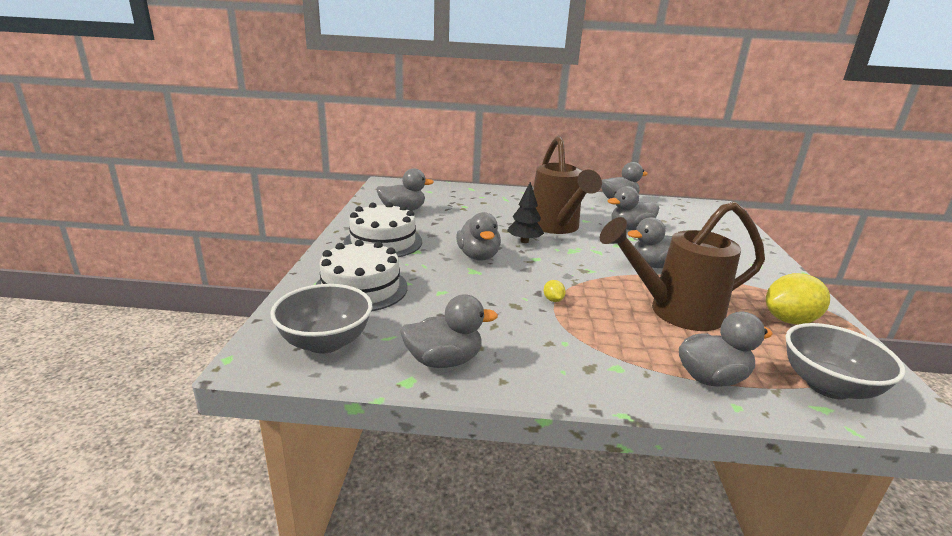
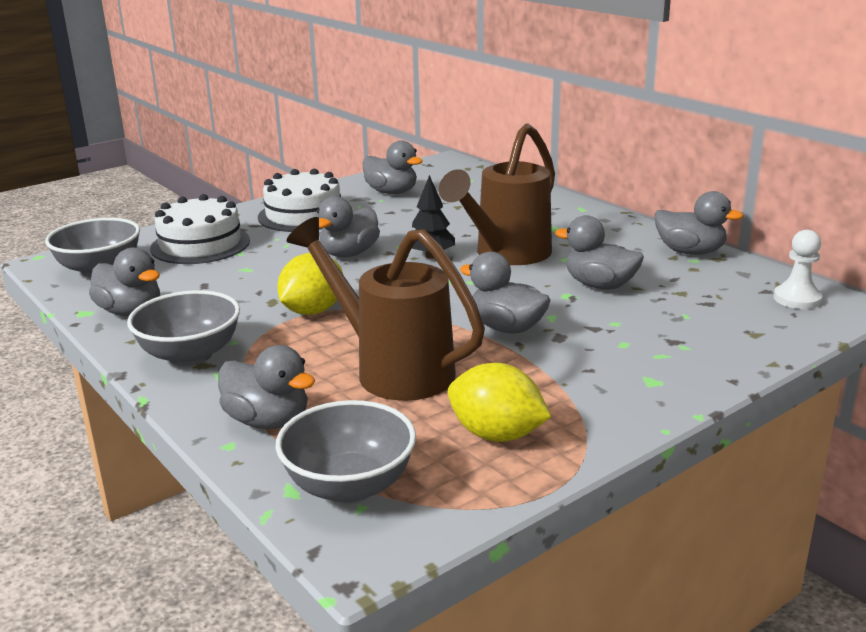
camera: 50 degrees right, 0 degrees up
(553, 300) = (313, 311): yellow lemon -> yellow lemon, size x2.31
(566, 366) = (190, 355): none -> grey bowl
(699, 209) = (797, 299): none -> white pawn

